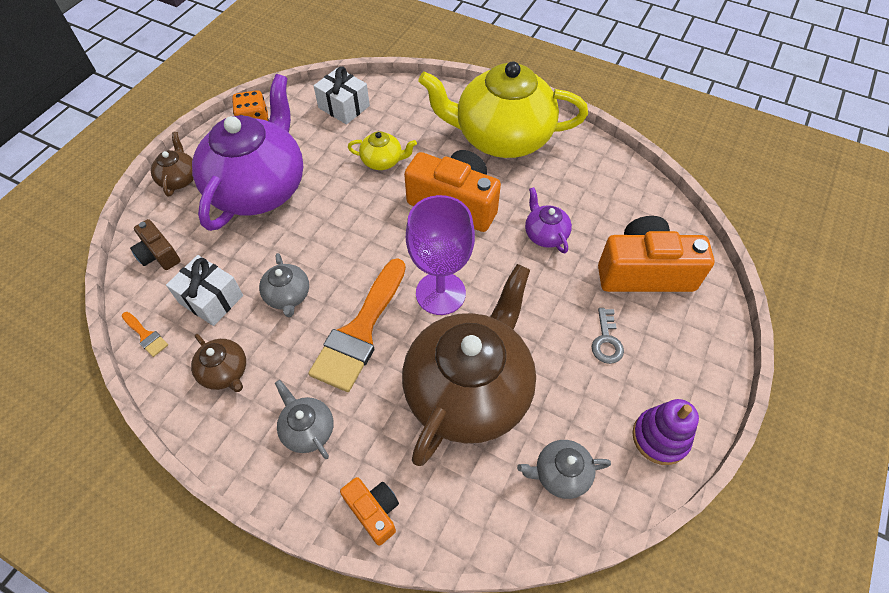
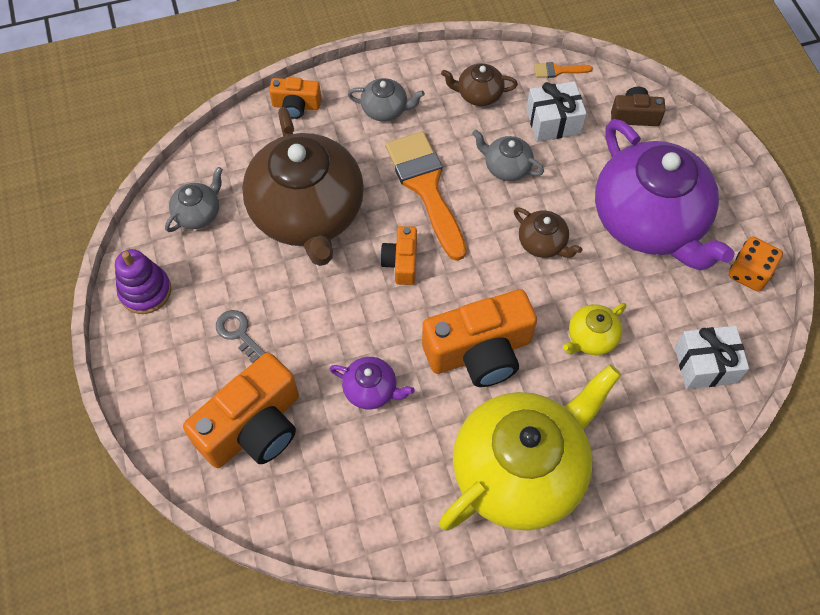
camera: 135 degrees right, 5 degrees up
(179, 179) = (718, 174): brown teapot -> brown teapot (543, 243)
(440, 293) = (401, 262): purple goblet -> orange camera

